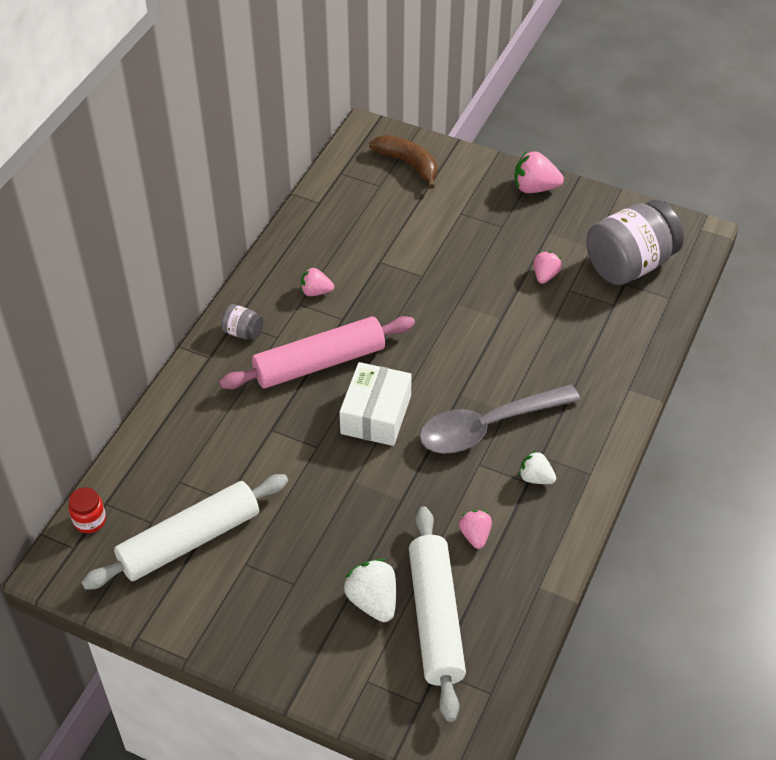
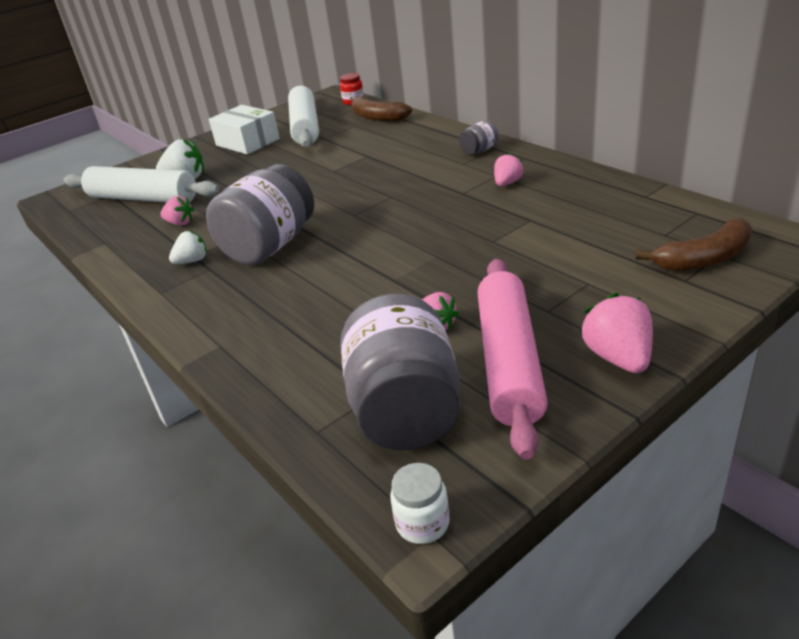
camera: 120 degrees right, 15 degrees down
(151, 466) = (377, 117): none -> brown banana
(319, 363) = (417, 178): pink rolling pin -> pink rolling pin (509, 361)
(376, 415) = (338, 196): white box -> white box (247, 142)
(487, 427) = (270, 246): grey spoon -> grey jar
(535, 188) = (618, 357): pink strawberry -> pink strawberry turned 45 degrees counterclockwise
(697, 233) = (422, 523): none -> white jar

